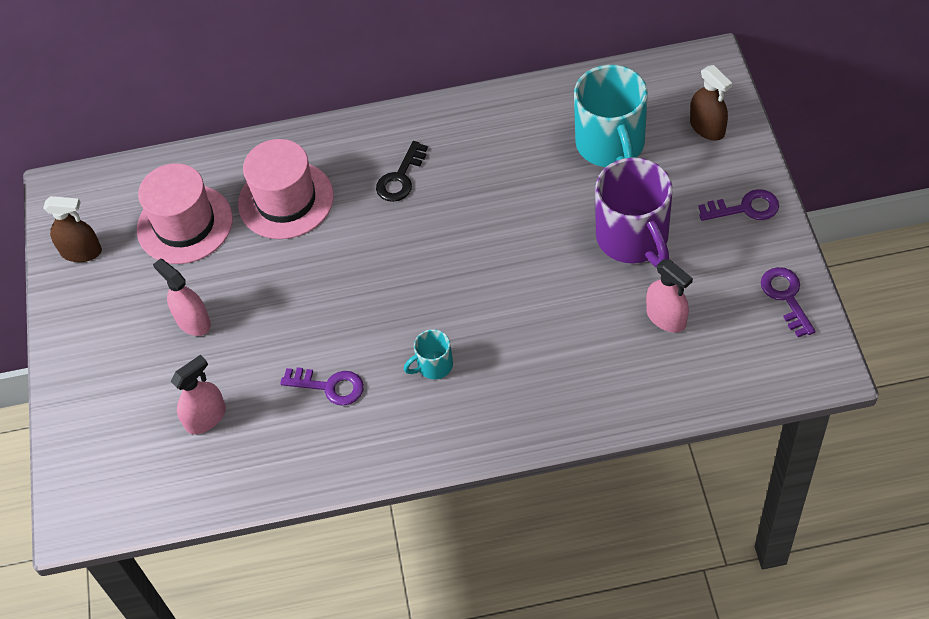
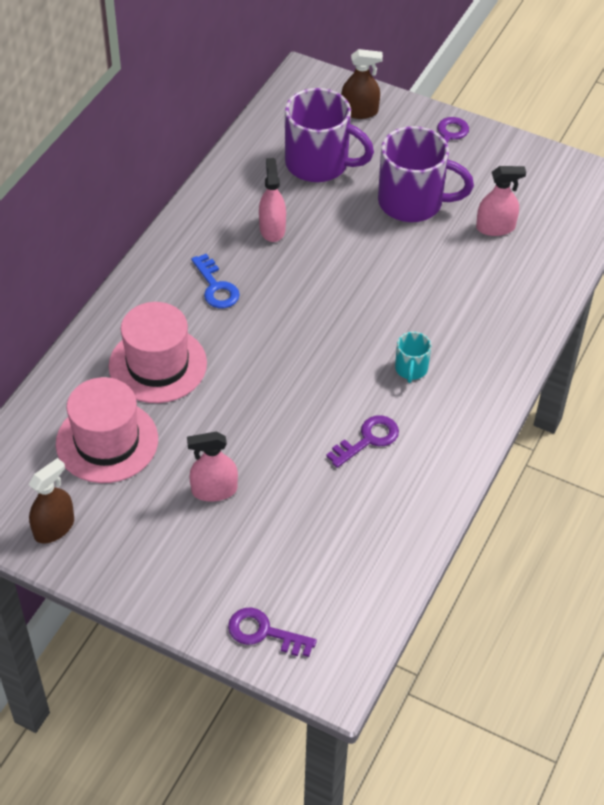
camera: 60 degrees left, 5 degrees down
(206, 418) = (319, 533): pink spray bottle -> pink spray bottle (272, 229)
(400, 178) = (216, 287): black key -> blue key
(611, 145) = (319, 164): turquoise mug -> purple mug
(786, 297) = (537, 164): purple key -> purple key (264, 632)

